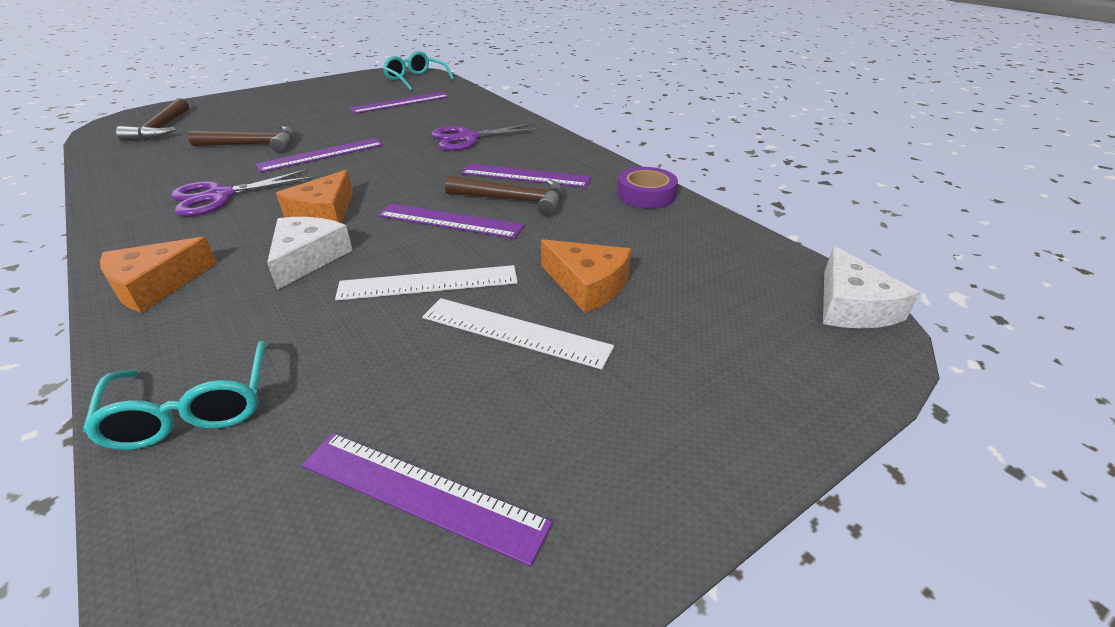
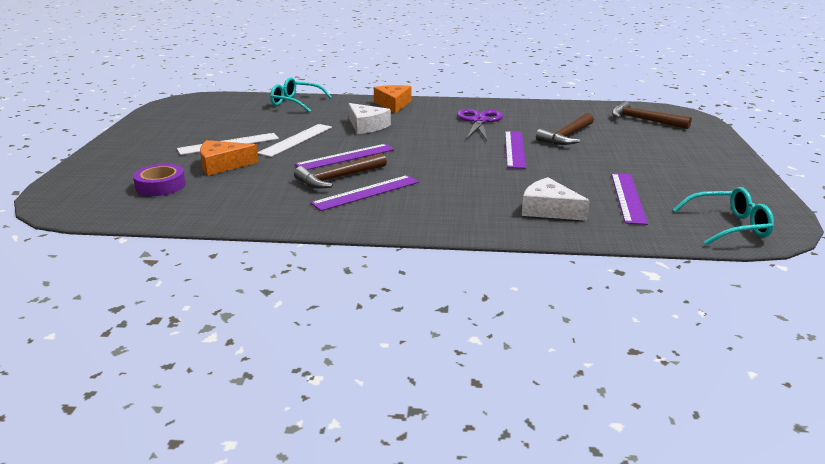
camera: 130 degrees right, 10 degrees down
(324, 213) = (413, 135): orange cheese -> none
(421, 493) = (198, 117): purple ruler -> none
(468, 138) = (477, 197): purple scissors -> none
(646, 195) = (260, 217): purple tape -> purple tape (160, 186)
(852, 306) = (65, 209): white cheese -> white cheese (548, 210)

